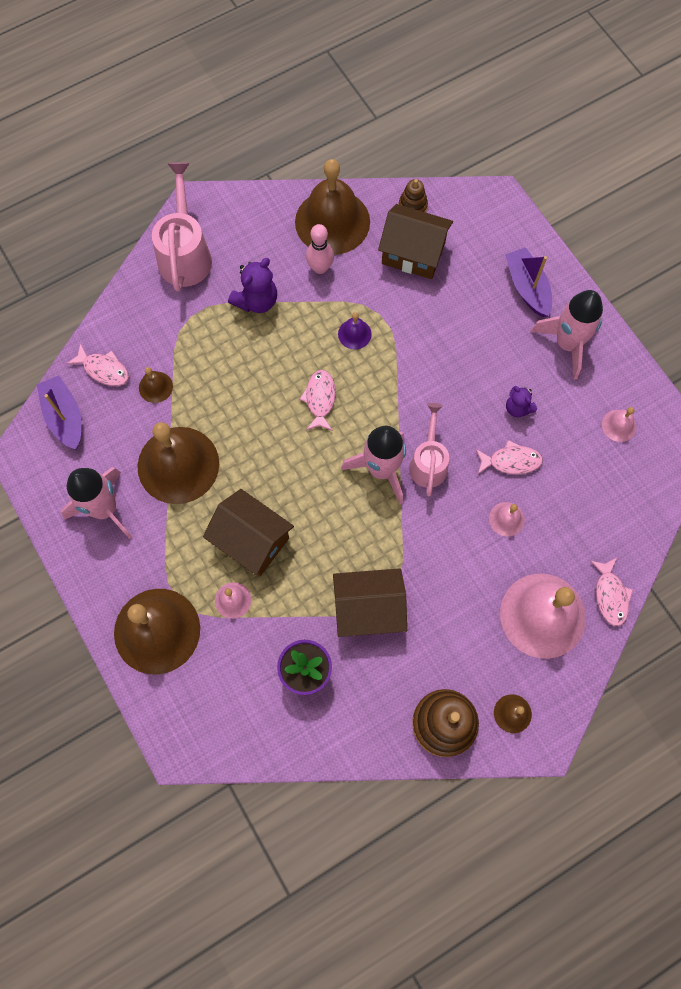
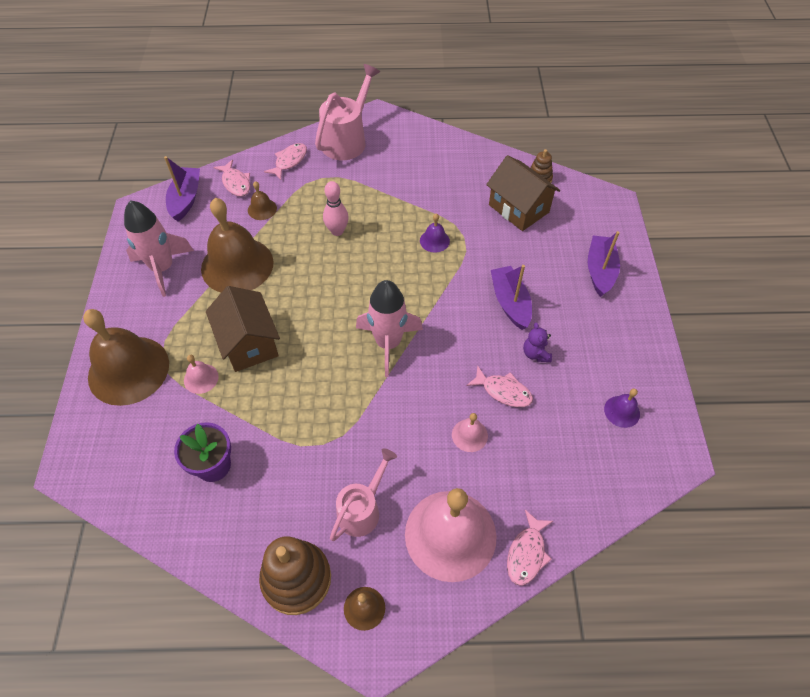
camera: 30 degrees right, 15 degrees down
(256, 300) = (376, 188): purple teddy bear -> none
(320, 268) = (439, 188): pink bowling pin -> pink bowling pin (337, 231)
(320, 399) = (375, 271): pink fish -> pink fish (289, 161)
(332, 221) = (469, 163): brown bell -> none
(368, 609) = (301, 443): brown house -> none
(428, 462) = (431, 357): pink watering can -> pink watering can (362, 509)
(465, 366) = (510, 303): none -> purple boat
(567, 344) = (611, 326): pink rocket -> none
(619, 425) = (622, 411): pink bell -> purple bell

